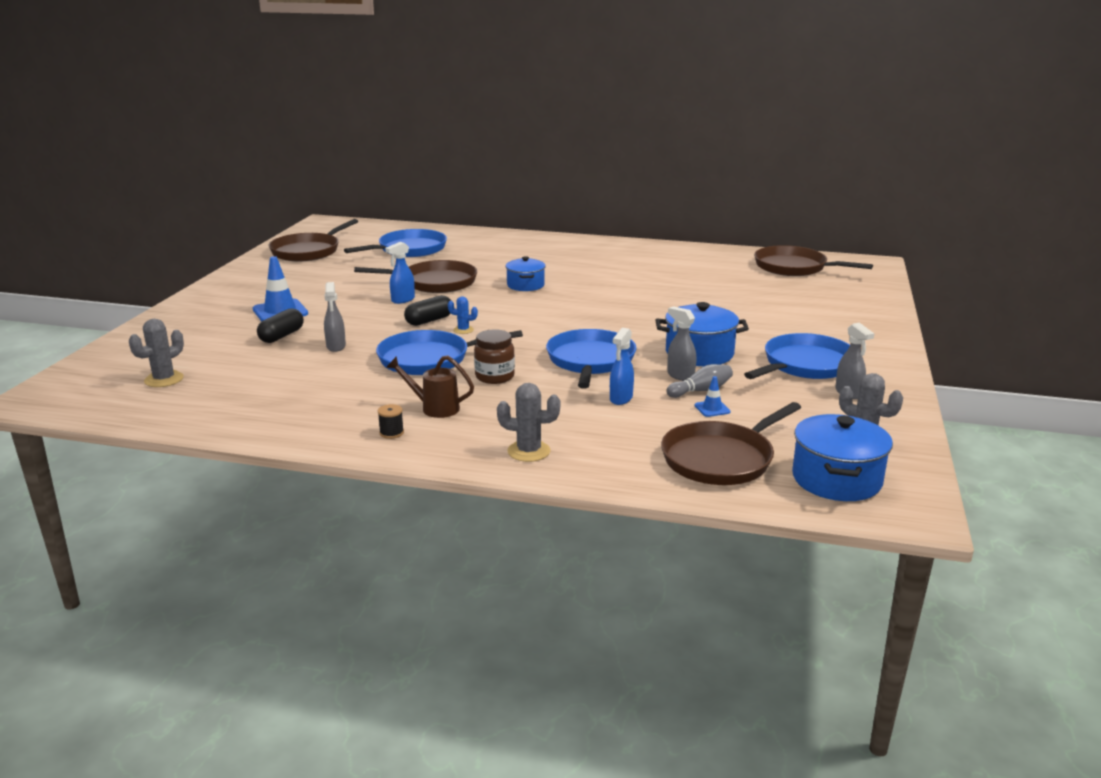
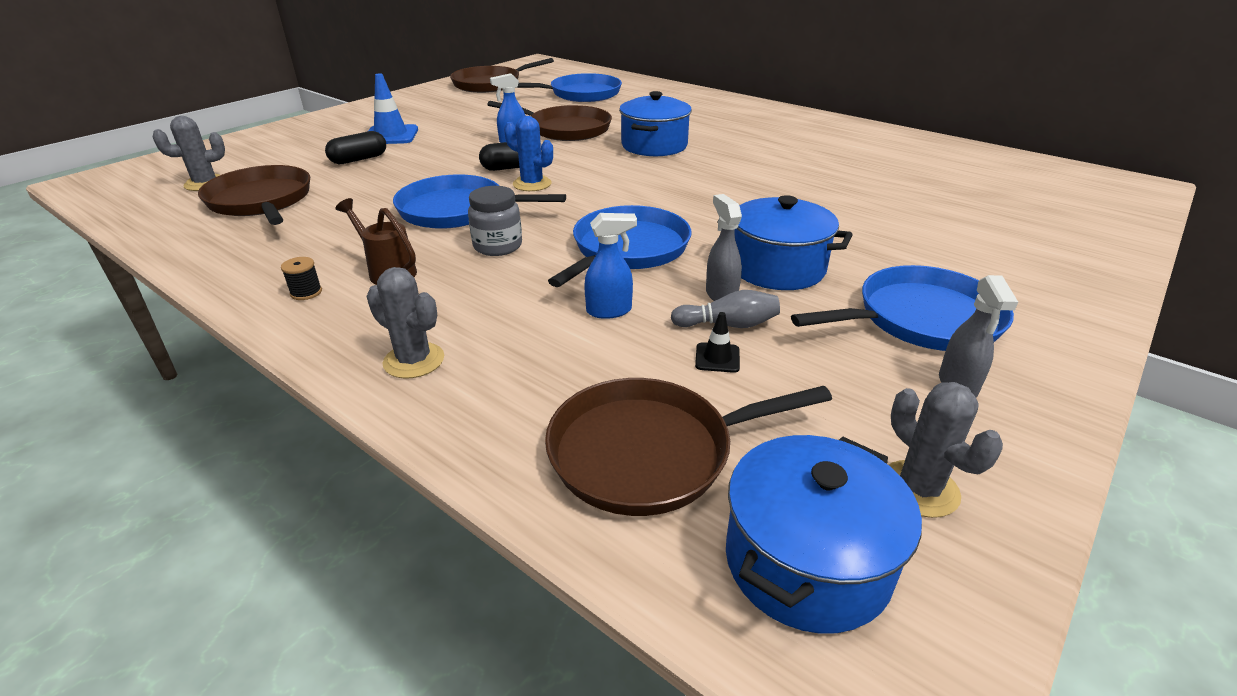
camera: 25 degrees right, 10 degrees up
(336, 346) = (390, 179): grey spray bottle -> none
(463, 330) = (532, 184): blue cactus -> blue cactus, size x1.62
(494, 377) = (498, 246): brown jar -> grey jar
(525, 285) = (654, 146): blue pot -> blue pot, size x1.53
(621, 399) = (609, 311): blue spray bottle -> blue spray bottle turned 150 degrees counterclockwise
(712, 409) = (717, 358): blue traffic cone -> black traffic cone
(794, 267) = (1012, 174): brown pan -> brown pan (261, 201)

